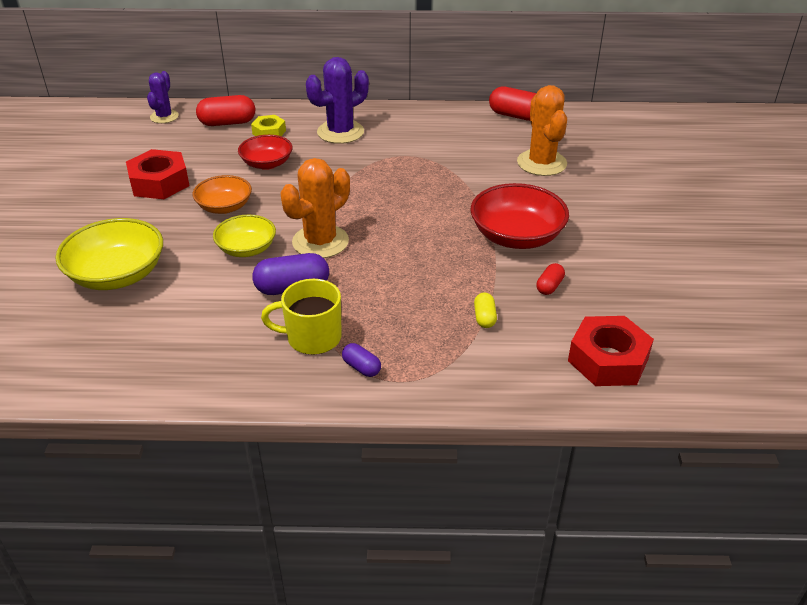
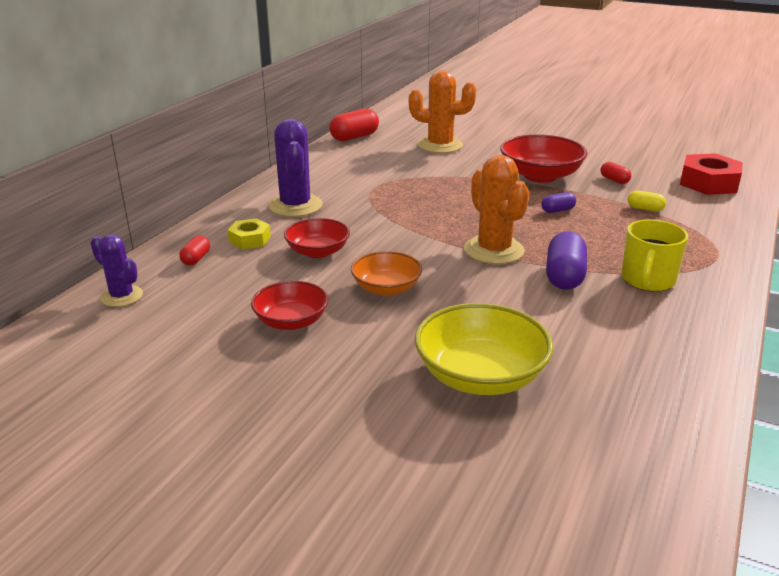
camera: 65 degrees left, 10 degrees down
(159, 183) = (291, 321): red nut -> red bowl
(227, 123) = (196, 259): red capsule -> red capsule, size x0.55
(246, 249) = (480, 288): yellow bowl -> none
(361, 367) = (697, 266): purple capsule -> purple capsule (557, 210)

